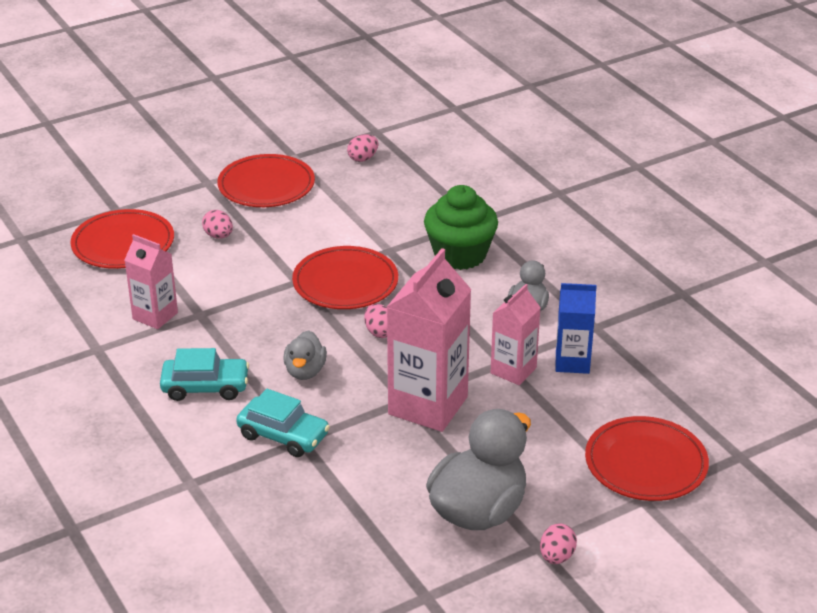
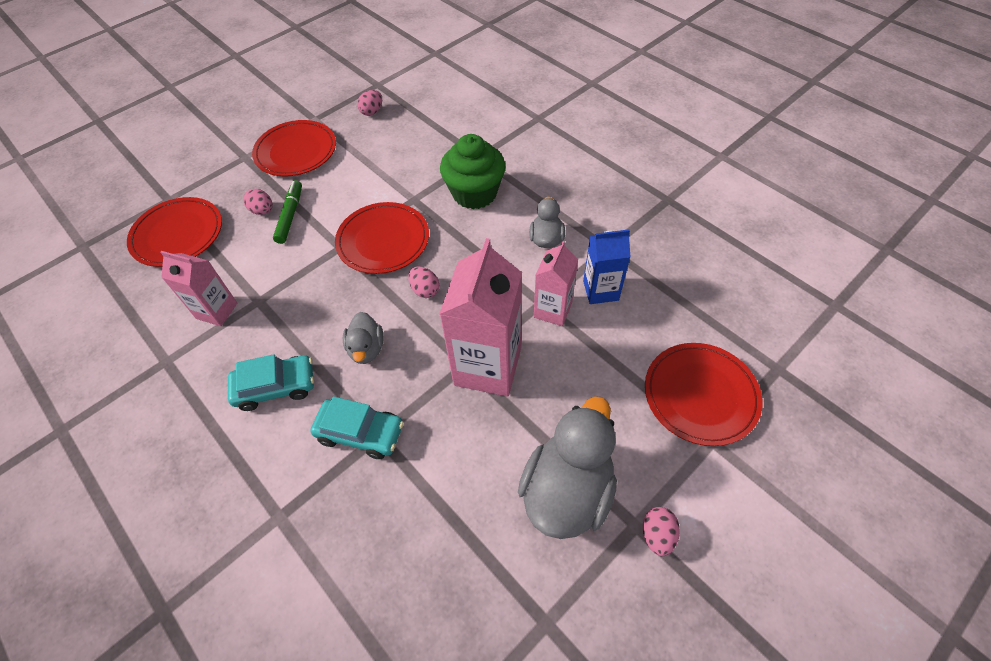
camera: 10 degrees left, 20 degrees up
(248, 245) = (290, 215): none -> green marker

